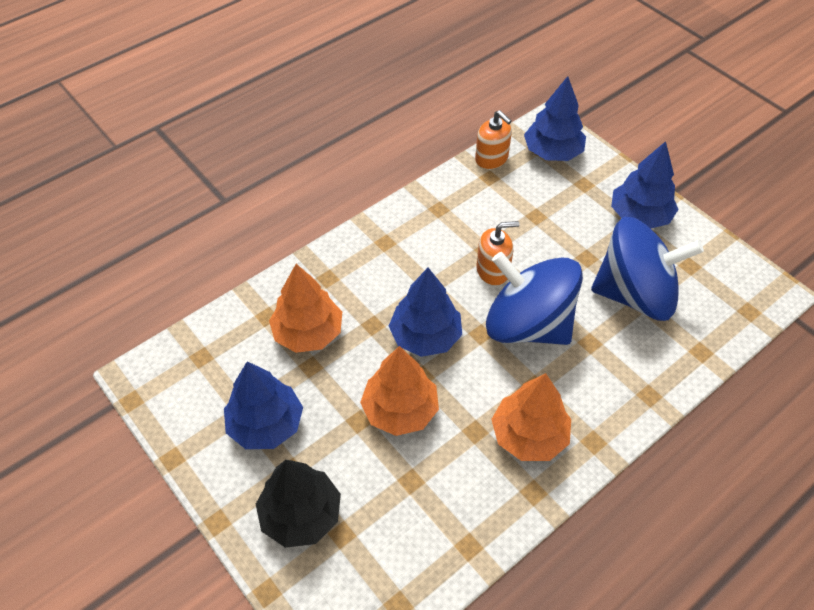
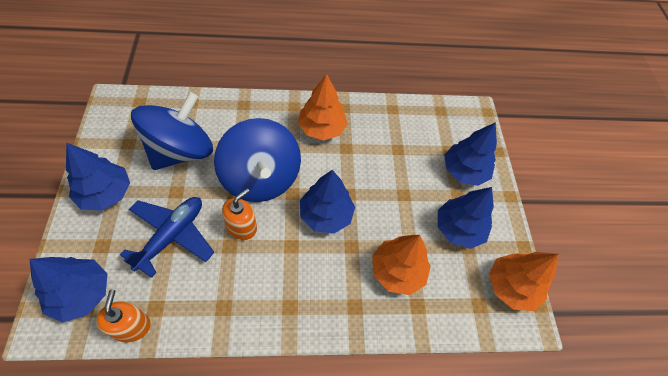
camera: 150 degrees left, 5 degrees up
(301, 514) = (464, 171): black tree -> blue tree
(400, 410) = (376, 184): orange tree -> orange tree (511, 286)
(493, 270) = (242, 227): orange soap dispenser -> orange soap dispenser turned 105 degrees clockwise
(541, 224) = (172, 236): none -> blue plane
(635, 294) = (181, 151): blue spinning top -> blue spinning top turned 90 degrees clockwise

